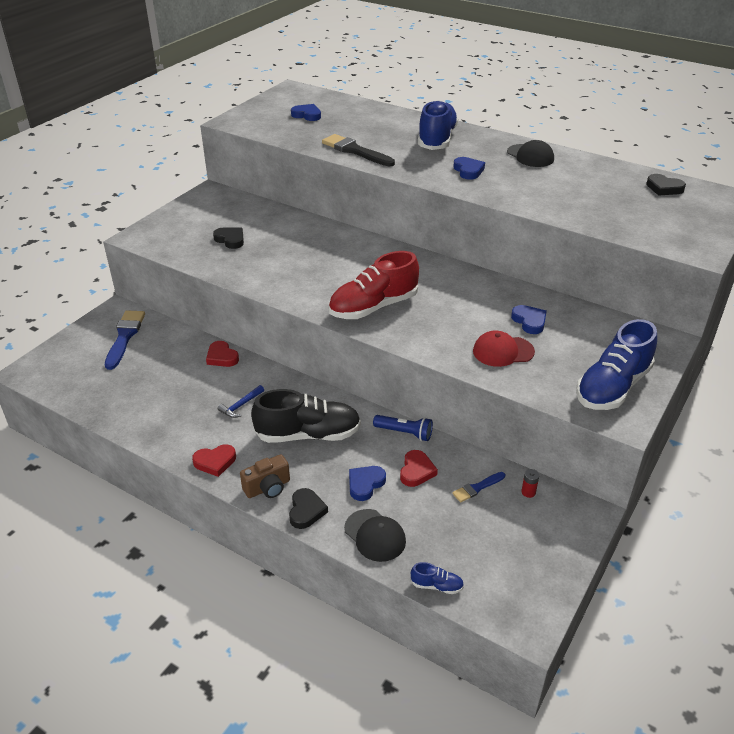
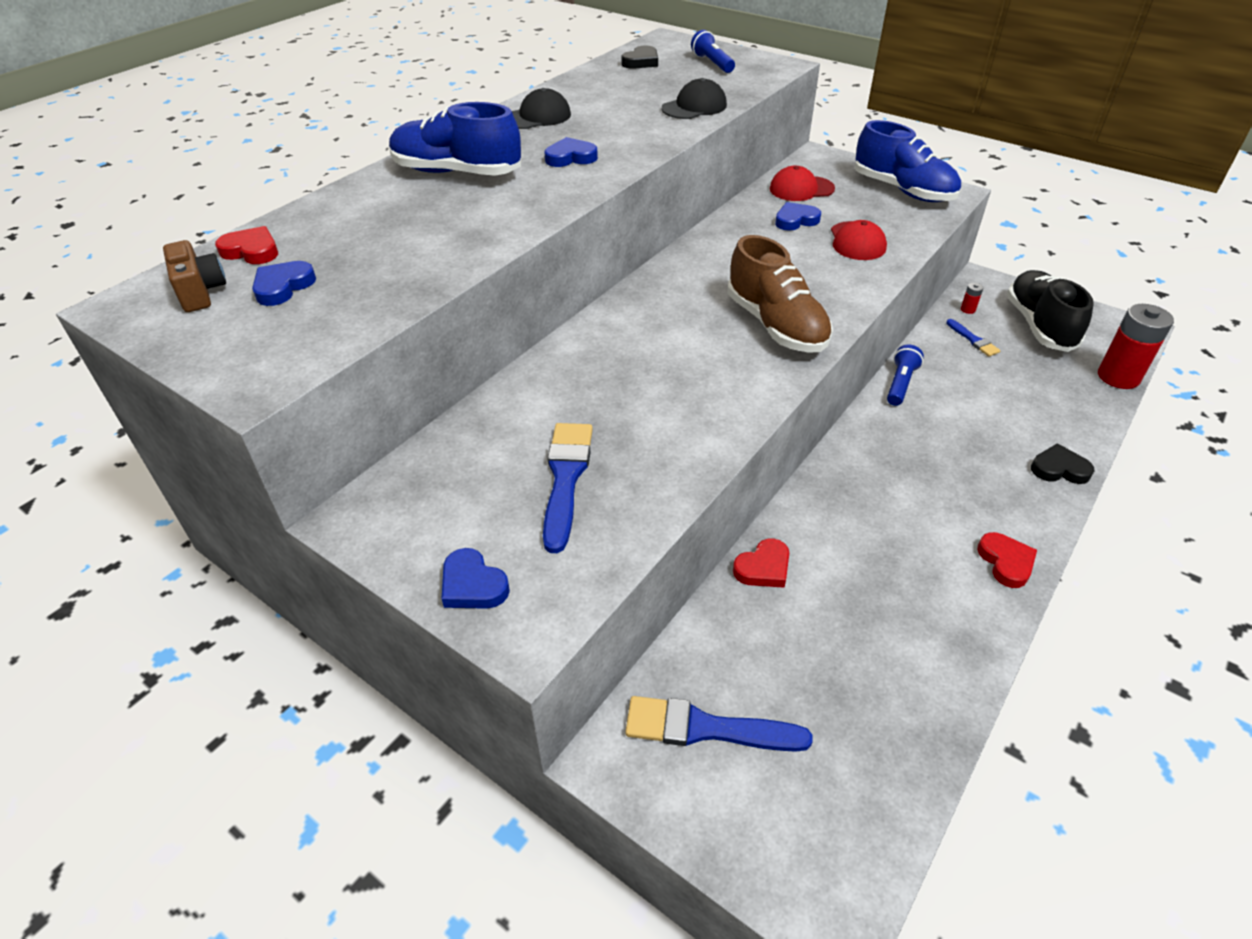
camera: 85 degrees left, 5 degrees up
(230, 240) = (566, 478): black heart -> blue brush
(240, 405) = (880, 538): blue hammer -> none
(268, 488) = (1034, 504): brown camera -> brown camera (200, 292)
(308, 434) = (924, 466): black shoe -> black shoe (1039, 325)
(355, 151) = (471, 240): black brush -> none
(365, 484) = (996, 419): blue heart -> blue heart (473, 585)
(373, 307) = (776, 325): red shoe -> brown shoe
(375, 535) = (1072, 415): black cap -> black cap (694, 107)
(416, 471) = (962, 379): red heart -> red heart (251, 251)
(437, 585) = (1118, 377): blue shoe -> red battery
(589, 327) = (801, 189): none -> red cap
(681, 219) = (712, 63): none -> blue flashlight

